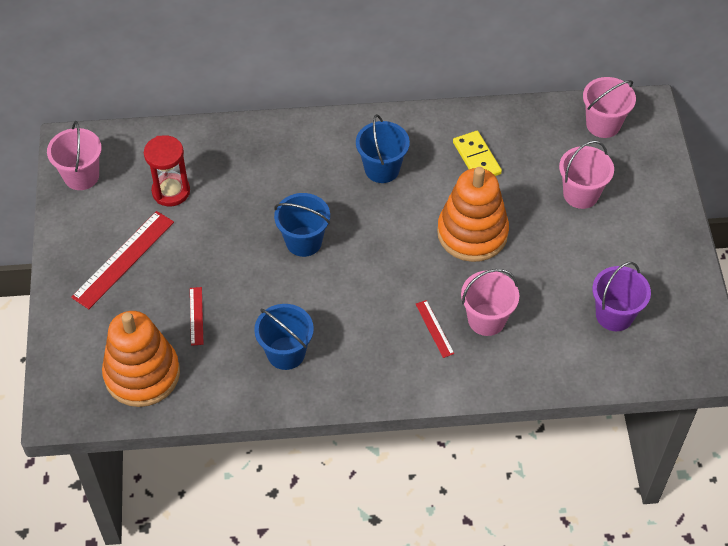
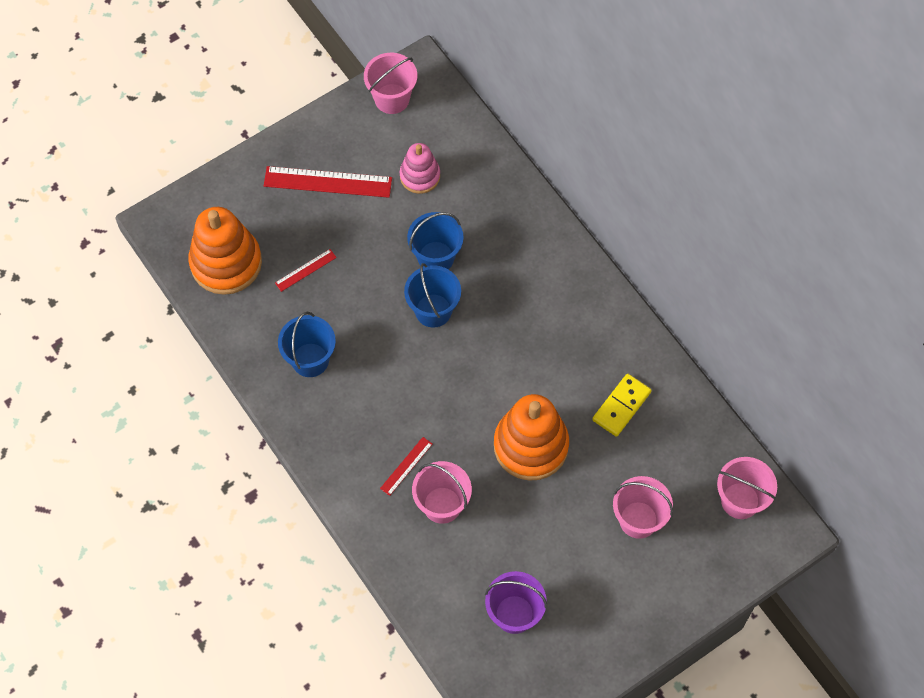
camera: 60 degrees right, 10 degrees up
(171, 191) = (420, 176): red hourglass -> pink stacking toy
(382, 169) = (555, 331): blue bucket -> blue bucket (436, 257)

